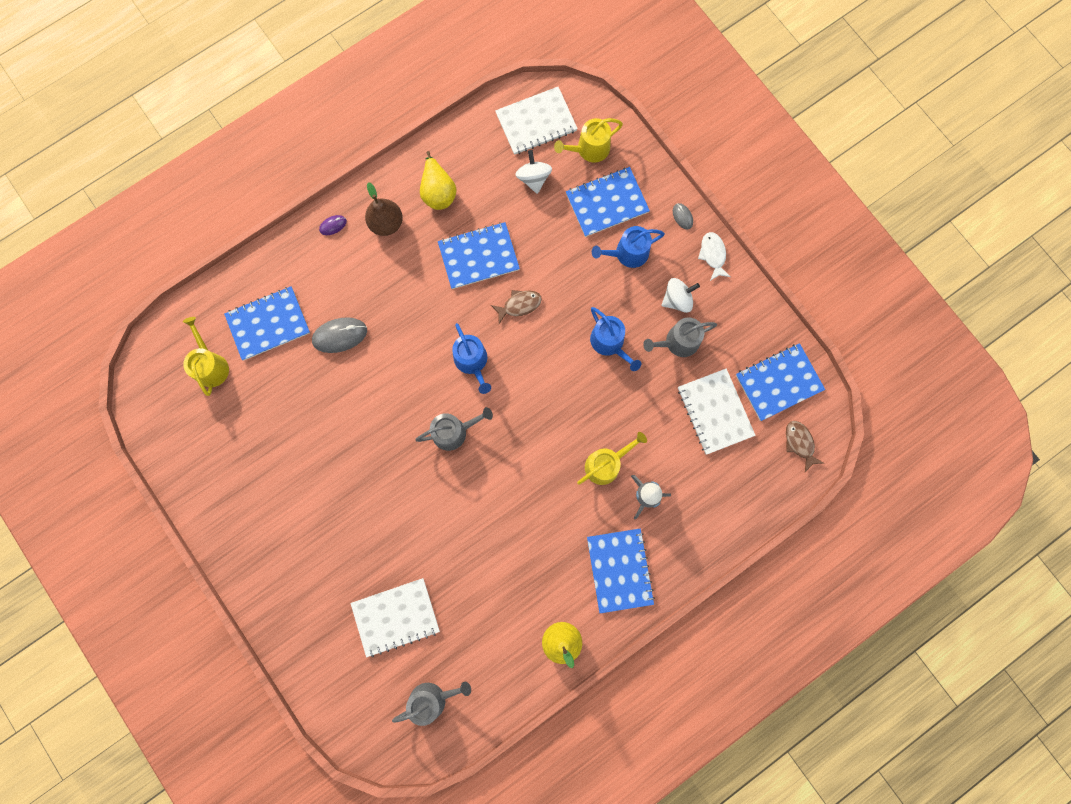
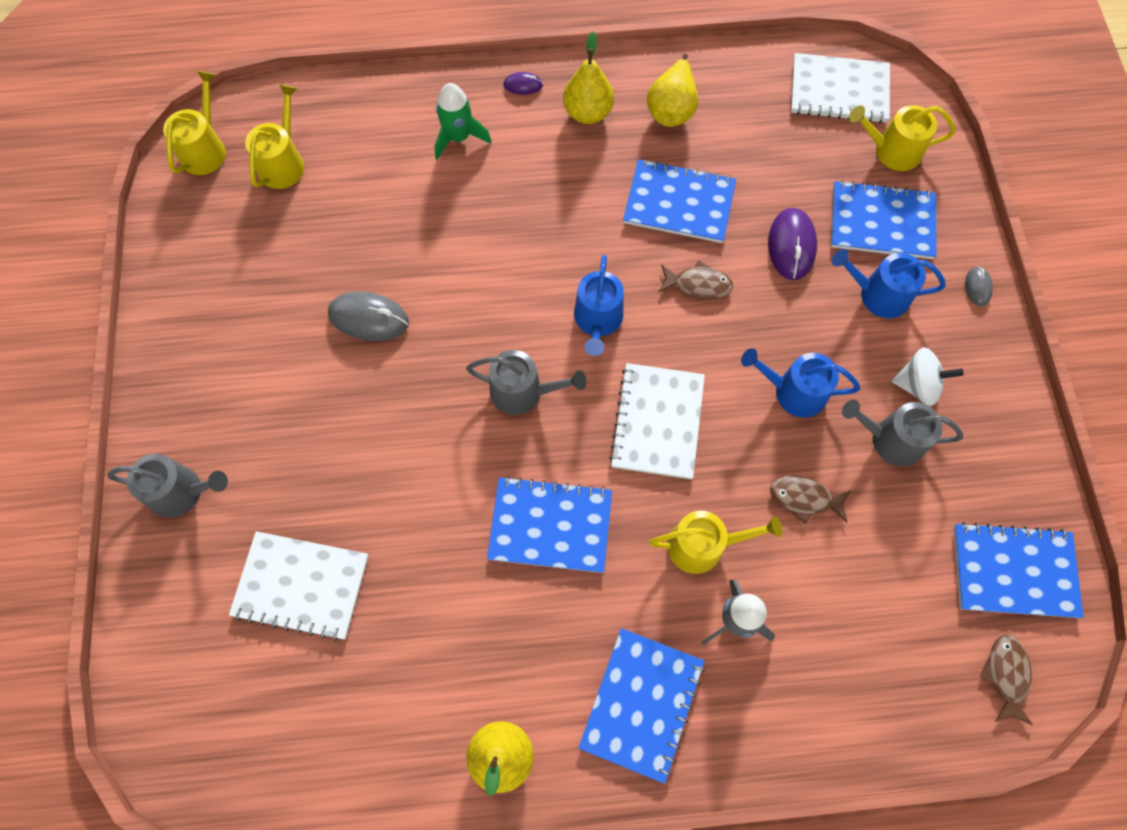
camera: 30 degrees right, 10 degrees down
(152, 384) = (205, 149): none -> yellow watering can
(268, 324) = (378, 152): blue notebook -> blue notebook (550, 525)
(314, 286) = (458, 137): none -> green rocket
(340, 335) = (453, 207): grey mouse -> grey mouse (368, 318)
(386, 223) = (588, 113): brown pear -> yellow pear
(432, 699) = (277, 728): grey watering can -> grey watering can (182, 492)
(533, 178) = (800, 150): white spinning top -> none
(561, 248) = (791, 245): none -> purple mouse
(610, 343) = (794, 392): blue watering can -> blue watering can turned 105 degrees clockwise
(647, 404) = (804, 498): none -> brown fish
(713, 255) = (997, 354): white fish -> none
(715, 412) = (897, 560): white notebook -> white notebook (657, 422)

